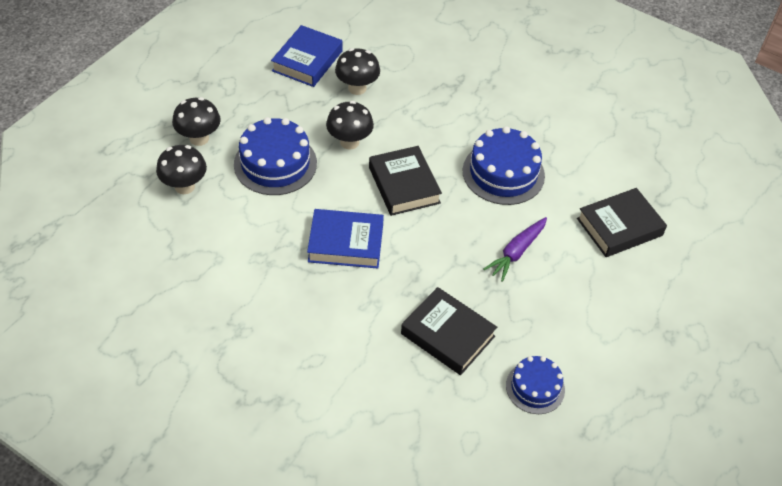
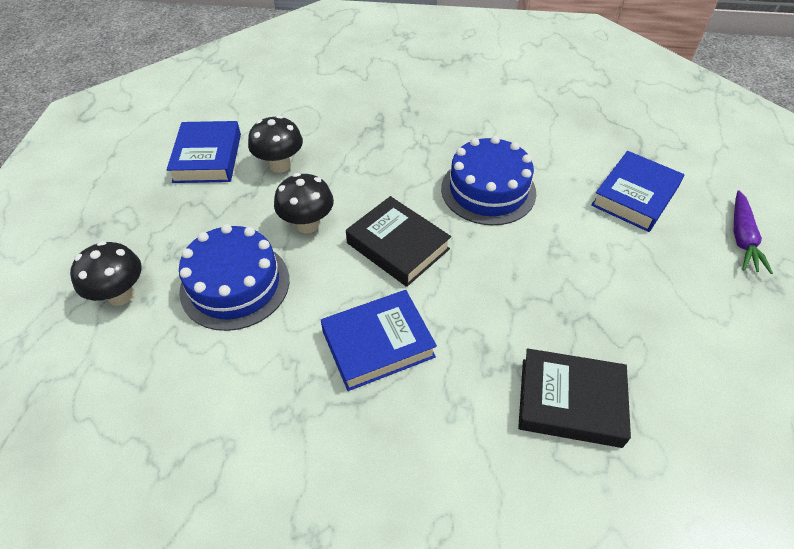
camera: 25 degrees left, 0 degrees up
(184, 186) = (131, 365): black mushroom -> none
(516, 252) = (564, 267): purple carrot -> purple carrot (742, 238)
(535, 387) = (708, 417): blue cake -> none
(619, 227) = (634, 196): black book -> blue book

